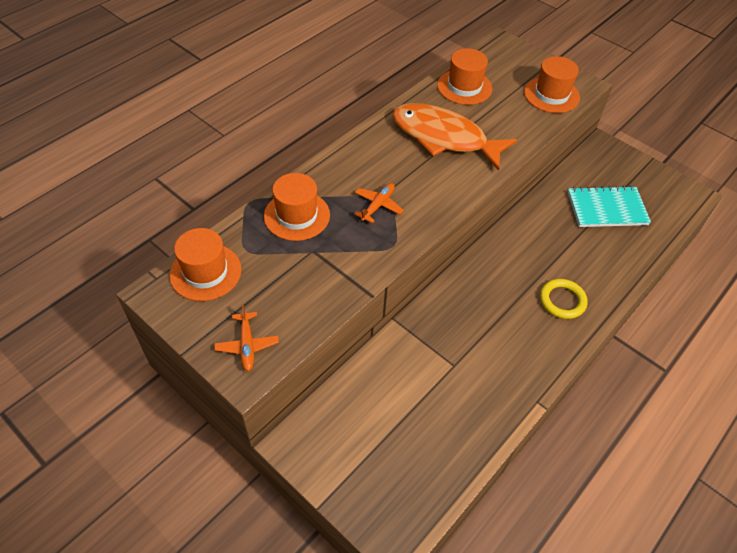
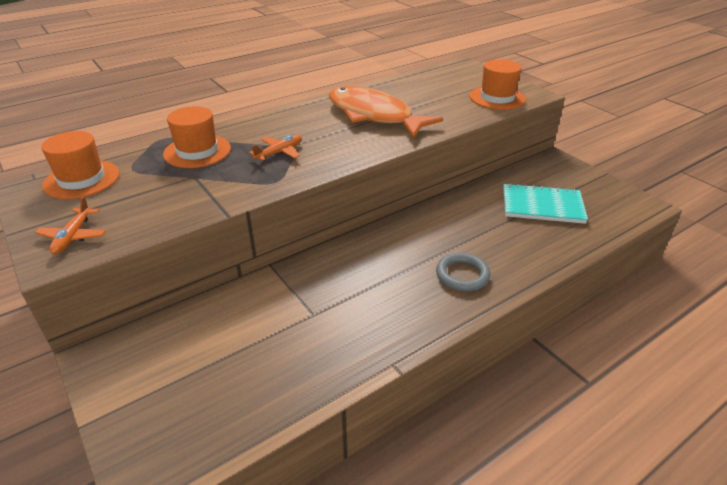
camera: 15 degrees right, 15 degrees down
(464, 87) = (413, 87): orange hat -> none
(562, 301) = (462, 275): yellow ring -> grey ring

